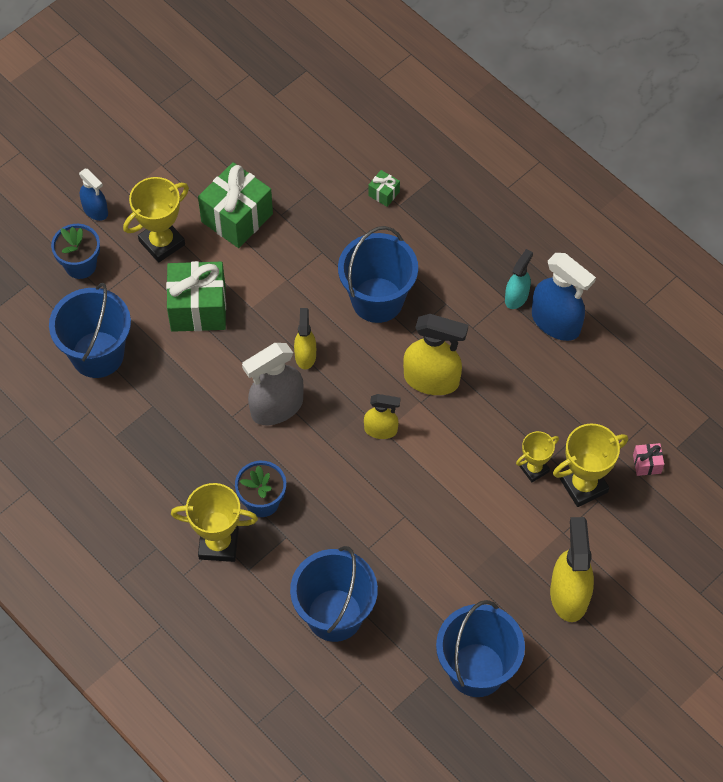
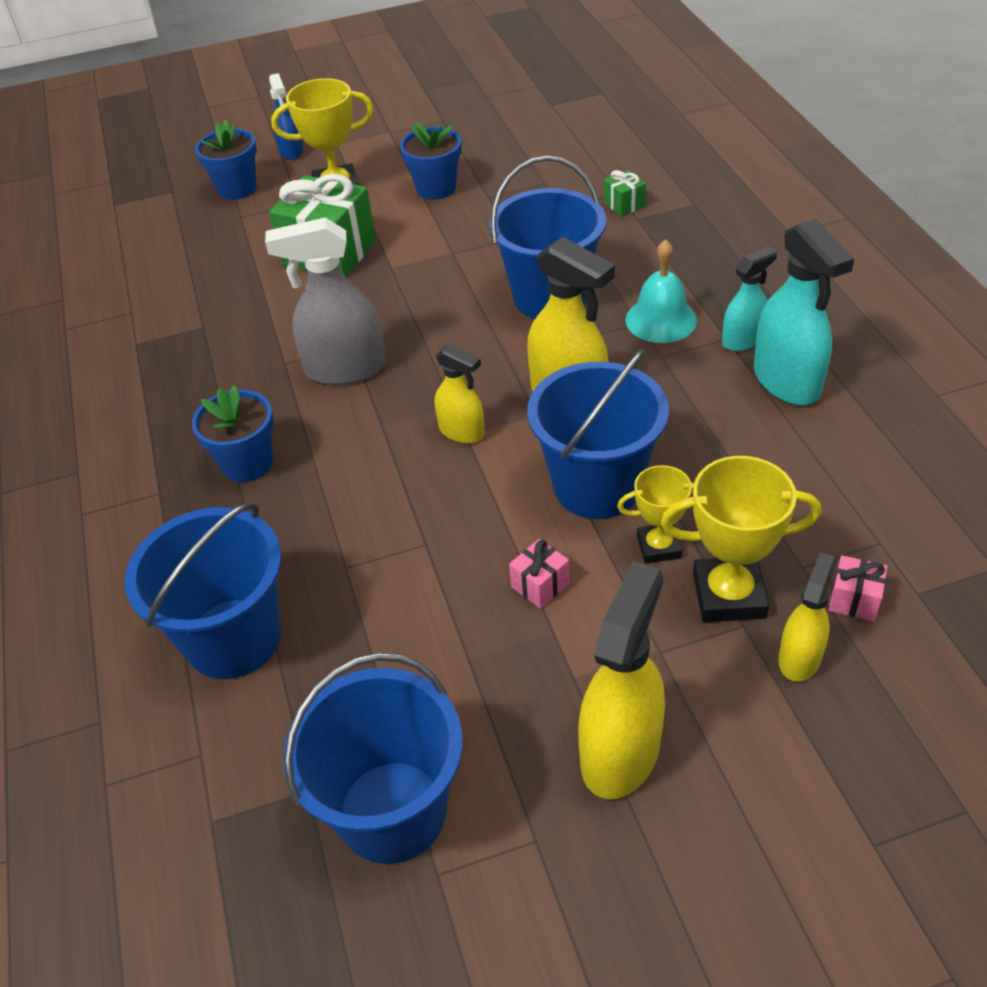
camera: 30 degrees right, 15 degrees down
(97, 354) = (185, 265): blue bucket -> blue bucket (597, 486)
(218, 544) = (154, 493): yellow trophy -> none
(237, 218) = (436, 188): green gift -> blue flower pot
(305, 355) = (420, 327): yellow spray bottle -> yellow spray bottle (800, 657)
(458, 296) = (661, 319): none -> turquoise bell
(482, 517) = (540, 585): none -> pink gift
(556, 322) = (787, 381): blue spray bottle -> turquoise spray bottle

